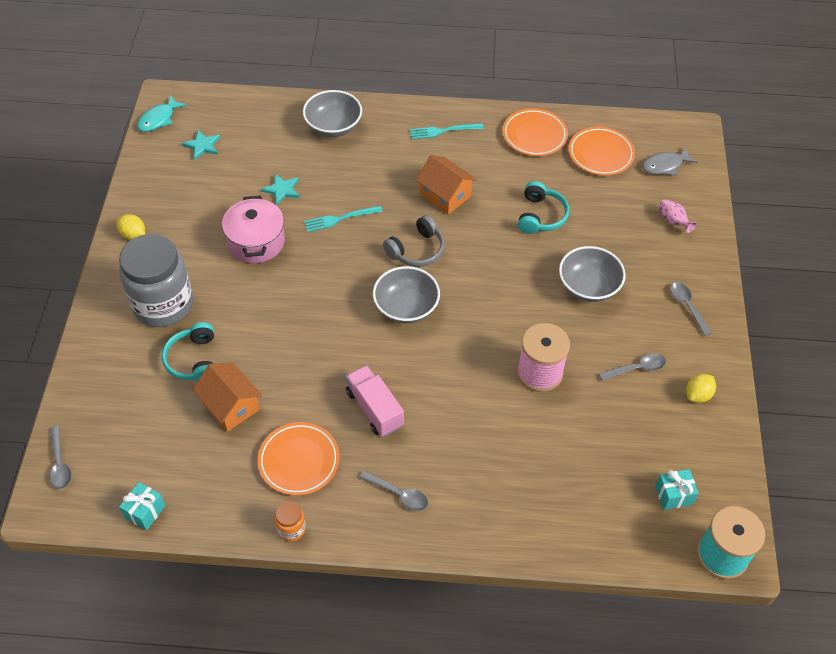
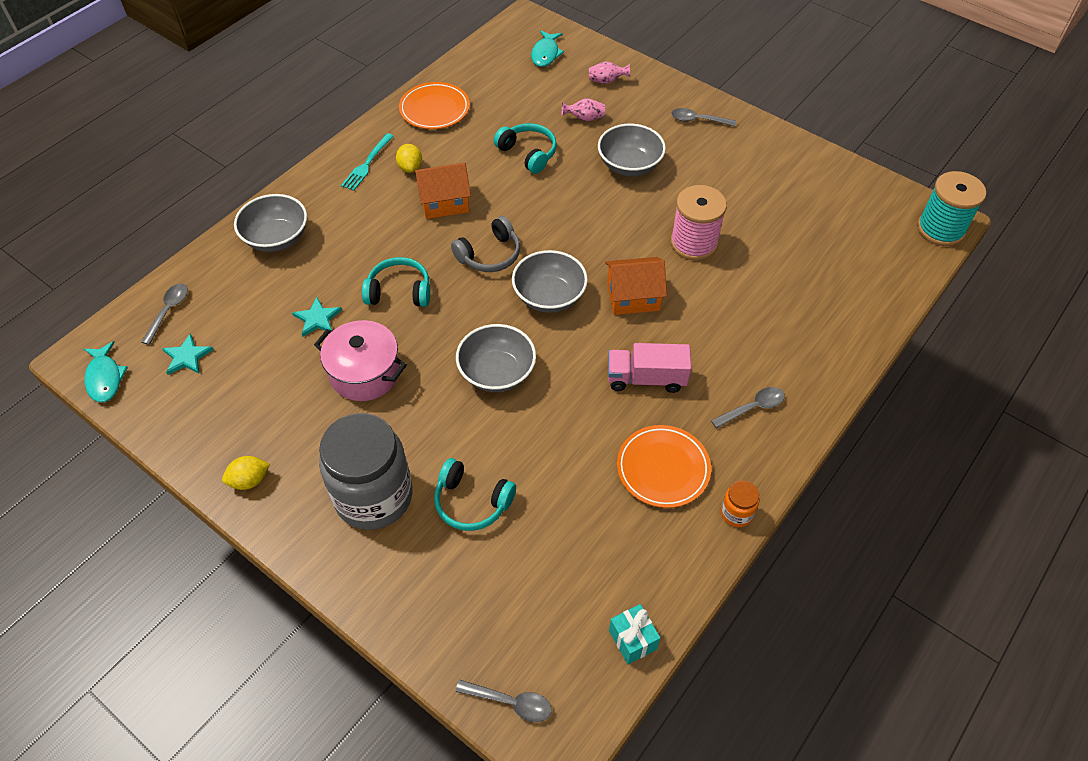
camera: 55 degrees left, 0 degrees up
(230, 406) = (555, 496): orange house -> orange house (633, 297)
(311, 314) = (497, 372): none -> grey bowl
(340, 219) = (399, 291): turquoise fork -> turquoise headphones
(416, 250) = (489, 255): grey headphones -> grey headphones turned 60 degrees clockwise
(600, 154) = (496, 82): orange plate -> none
(614, 230) = (584, 118): none -> pink vase
(636, 368) = (735, 182): grey spoon -> grey spoon (168, 311)
(665, 165) = (545, 54): grey fish -> turquoise fish
(673, 495) = (870, 227): turquoise gift -> none
(698, 395) = (787, 161): yellow lemon -> yellow lemon (410, 168)

